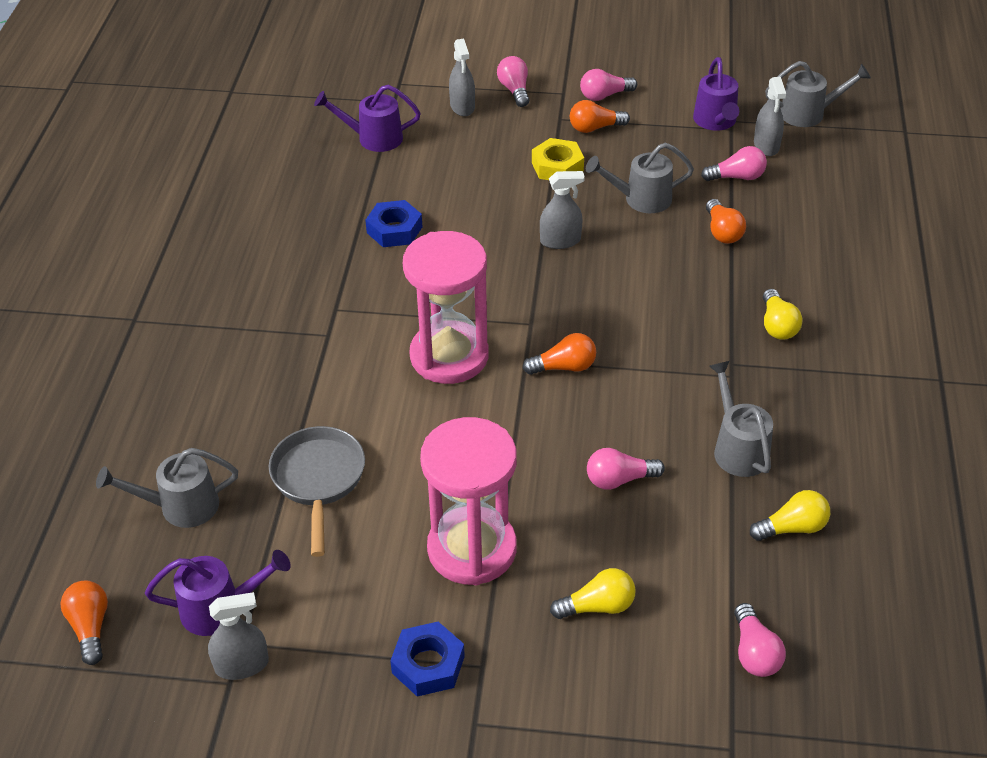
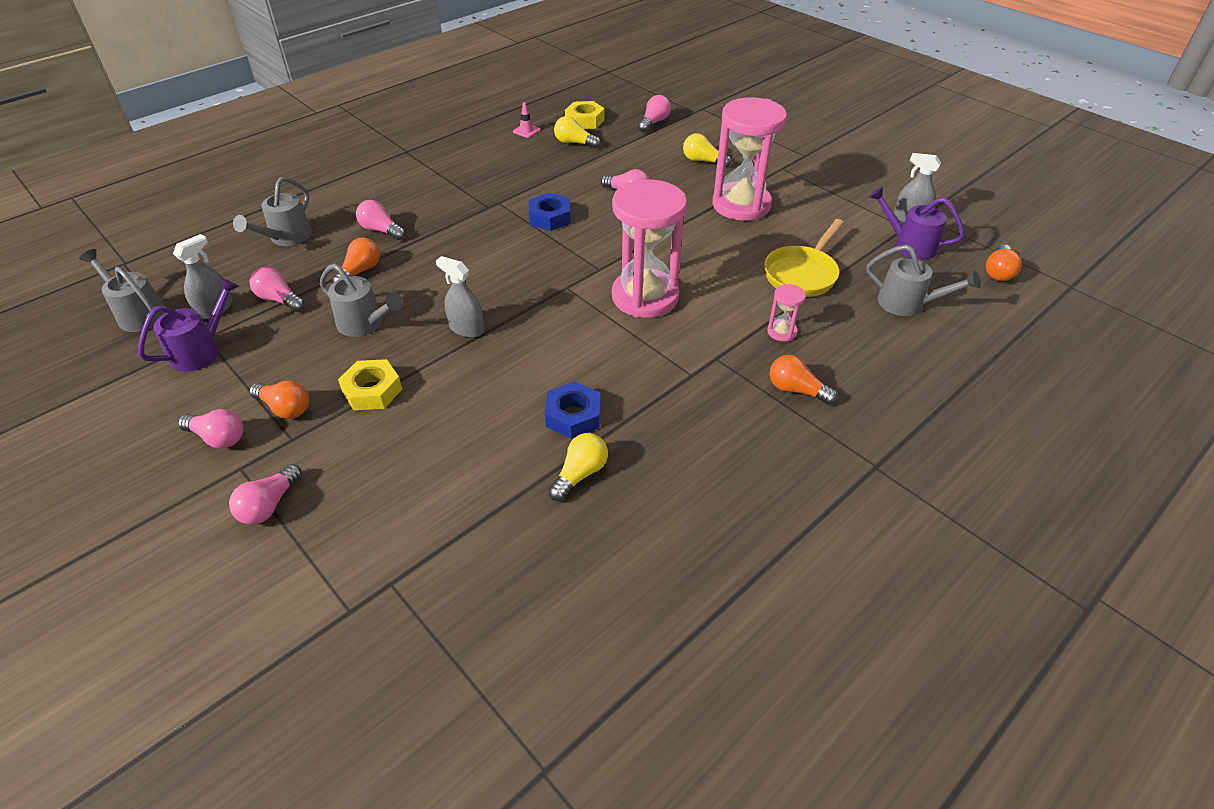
camera: 140 degrees left, 0 degrees up
(289, 395) = (781, 332): none -> pink hourglass
(318, 480) = (802, 274): grey pan -> yellow pan
(373, 138) = (473, 540): purple watering can -> none
(428, 664) = (808, 179): blue nut -> blue nut (550, 217)
(462, 106) = (342, 520): grey spray bottle -> none
(564, 367) = (581, 253): orange light bulb -> orange light bulb (796, 390)
(737, 448) = (549, 176): grey watering can -> grey watering can (286, 238)
(777, 325) = (432, 209): yellow light bulb -> yellow light bulb (580, 474)
(779, 275) = (381, 230): none -> pink light bulb
(845, 586) = (584, 120): none -> yellow nut
(879, 509) = (526, 131): none -> pink traffic cone

